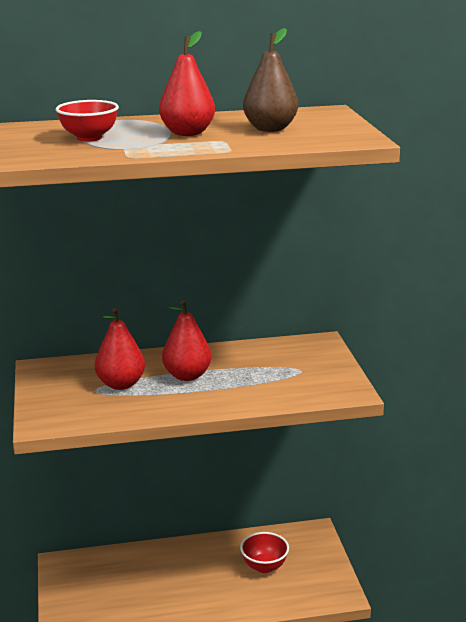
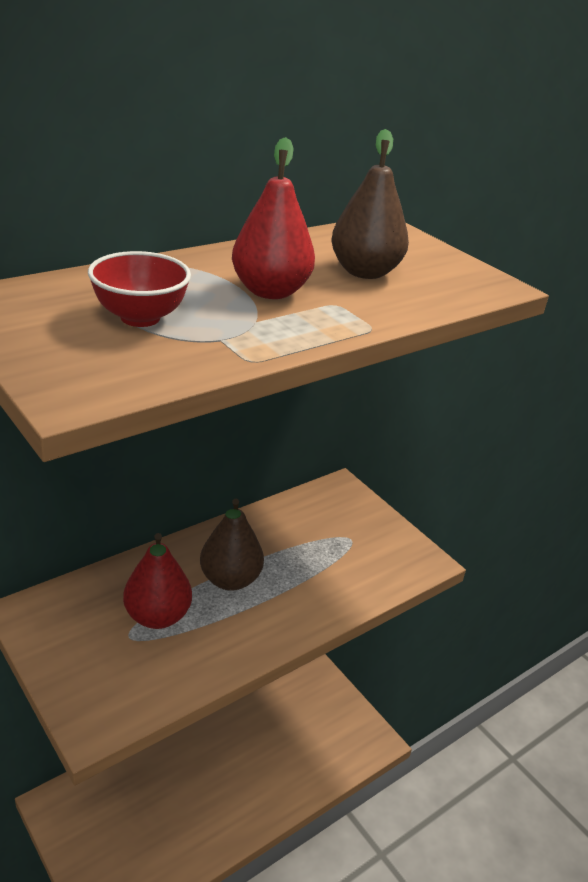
camera: 30 degrees left, 10 degrees up
(187, 375) = (230, 579): red pear -> brown pear
(264, 566) = (285, 730): red bowl -> none

